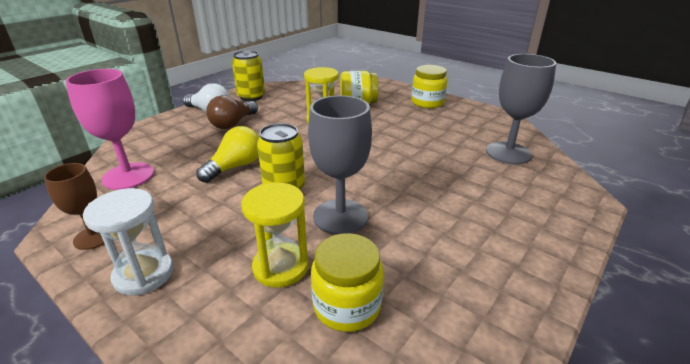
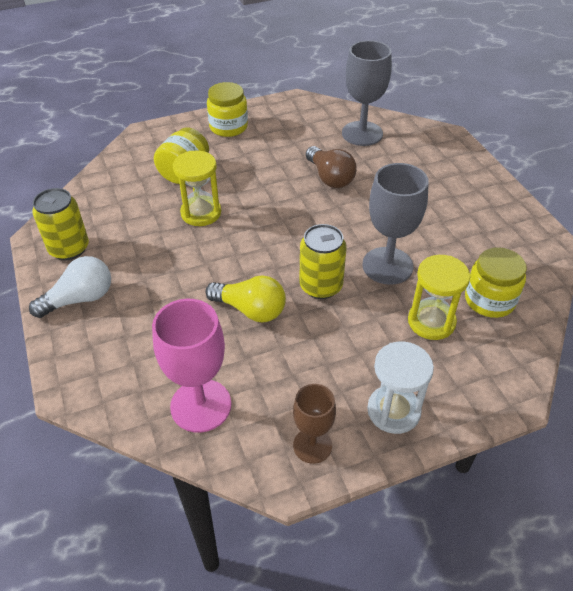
camera: 60 degrees left, 15 degrees up
(233, 124) = (139, 286): brown light bulb -> brown light bulb (330, 177)
(235, 167) = (250, 310): yellow light bulb -> yellow light bulb turned 135 degrees clockwise

